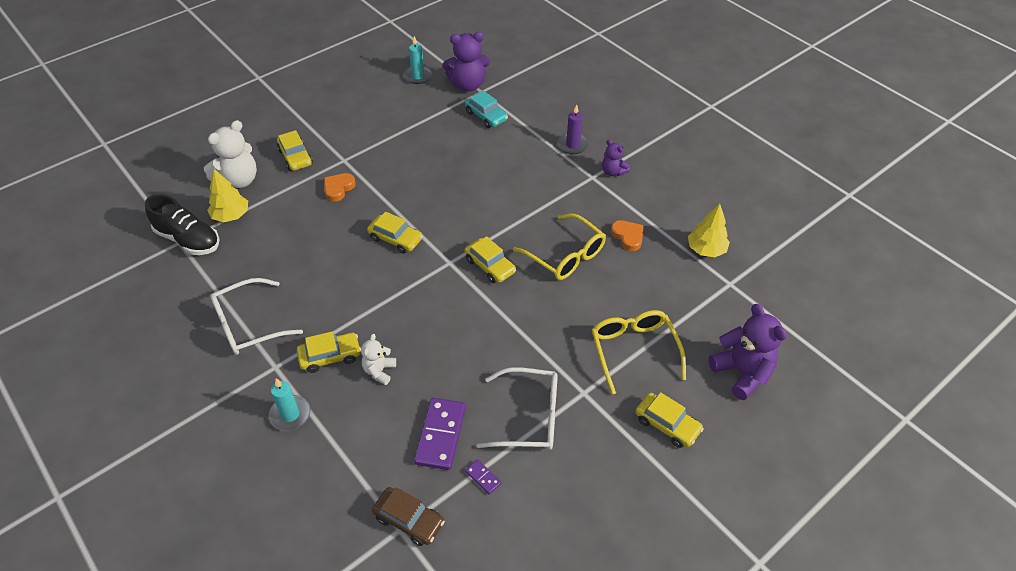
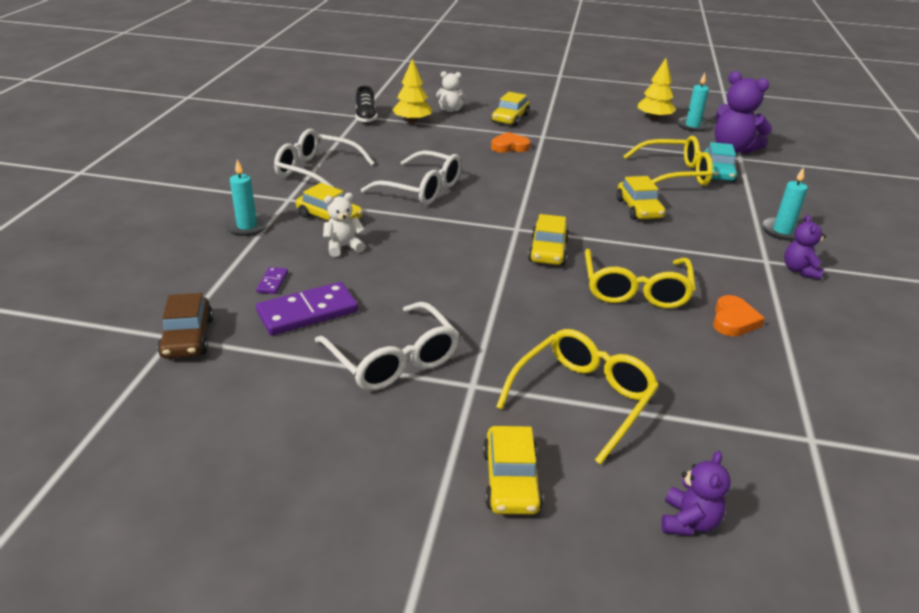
camera: 50 degrees right, 15 degrees down
(188, 240) = (366, 117): black shoe -> black shoe, size x0.64
(238, 180) = (450, 110): white teddy bear -> white teddy bear, size x0.56
(345, 278) = (421, 189): none -> white glasses
(395, 239) = (500, 192): yellow car -> yellow car (638, 209)
(467, 137) = (674, 174): none -> yellow glasses
(483, 477) = (282, 362): purple domino -> purple domino (272, 282)
(573, 145) = (782, 231): purple candle -> turquoise candle
(706, 249) = (825, 391): yellow tree -> yellow tree (654, 118)
(742, 373) = (688, 521): purple teddy bear -> purple teddy bear, size x0.56

